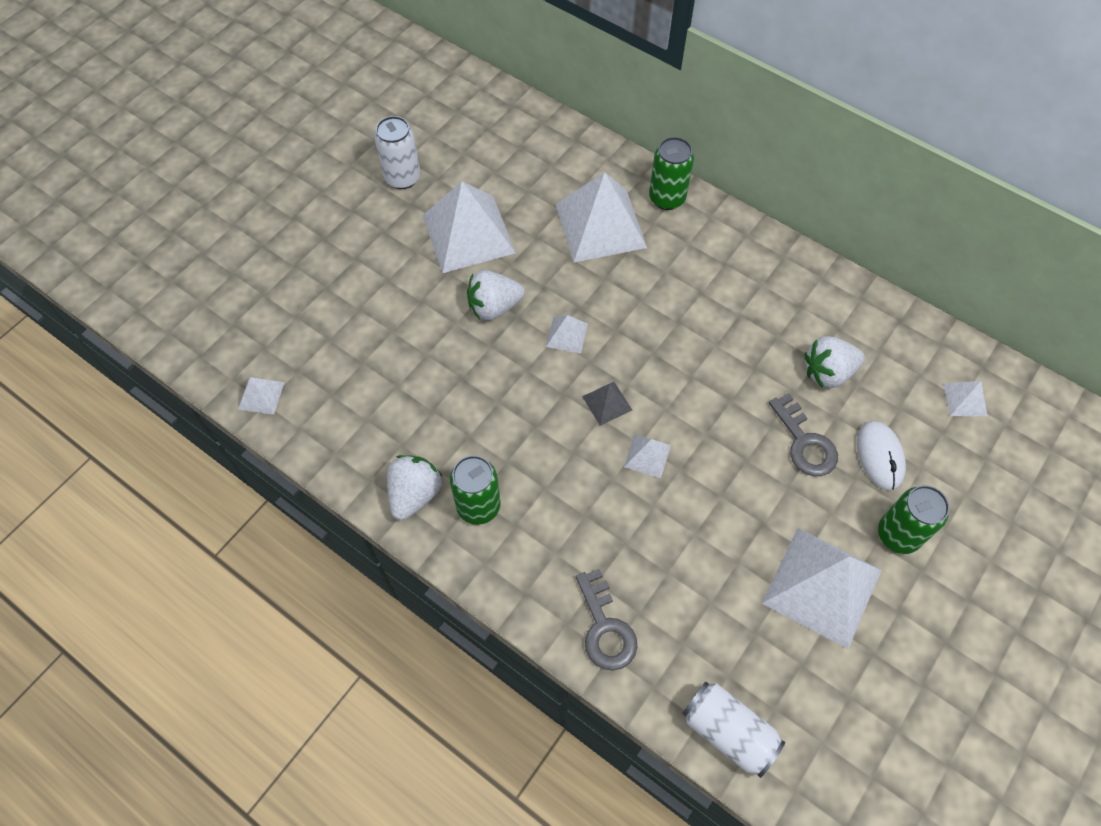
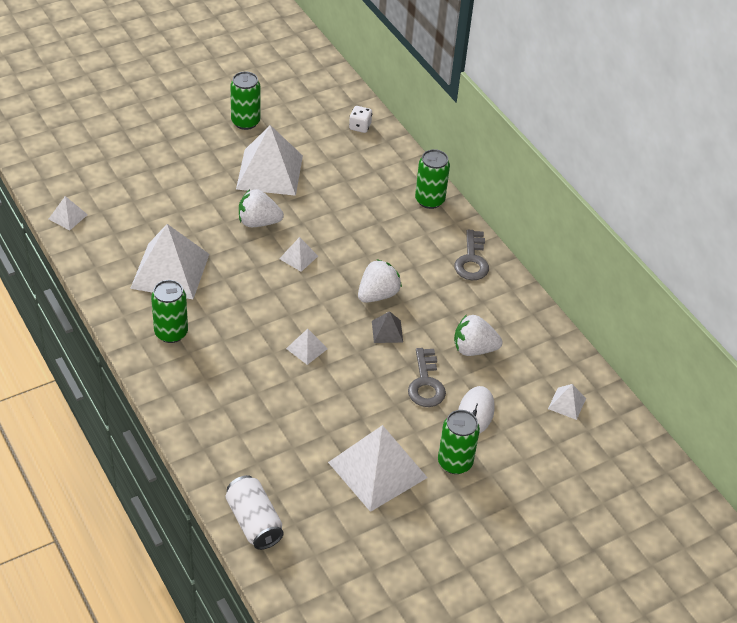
camera: 20 degrees right, 15 degrees down
(402, 178) = (245, 122): white can -> green can
(415, 494) = (133, 310): white strawberry -> white strawberry (377, 295)
(535, 133) = (360, 127): none -> white dice
(600, 225) = (368, 200): white pyramid -> white pyramid (170, 271)
(605, 627) = (210, 432): grey key -> grey key (472, 260)
(607, 403) = (299, 307): grey pyramid -> grey pyramid (387, 331)

